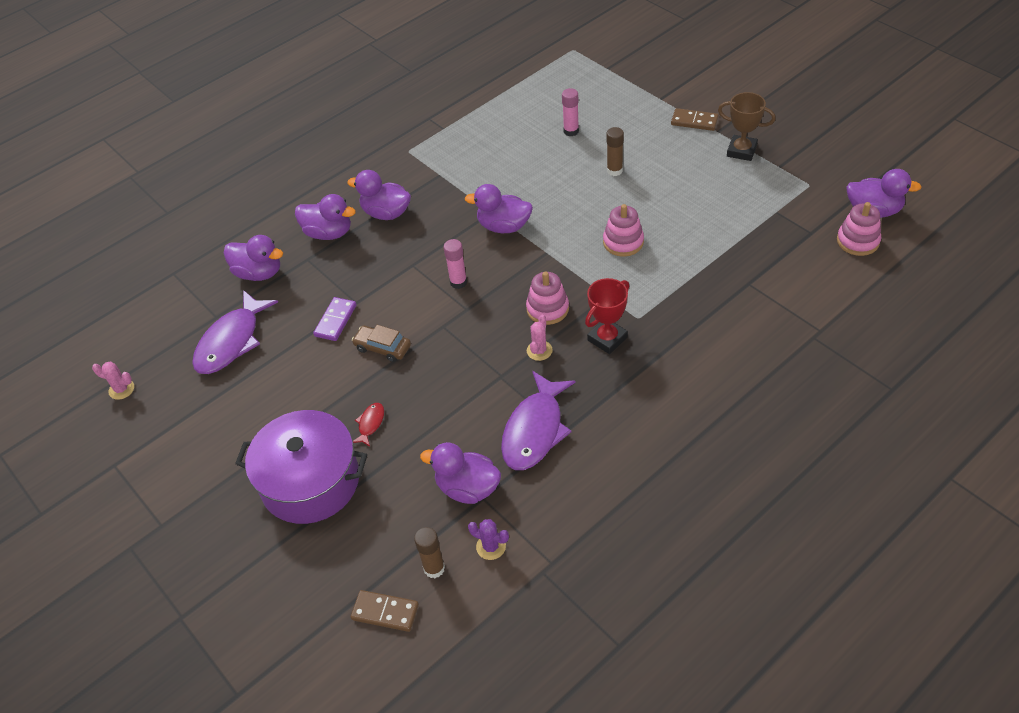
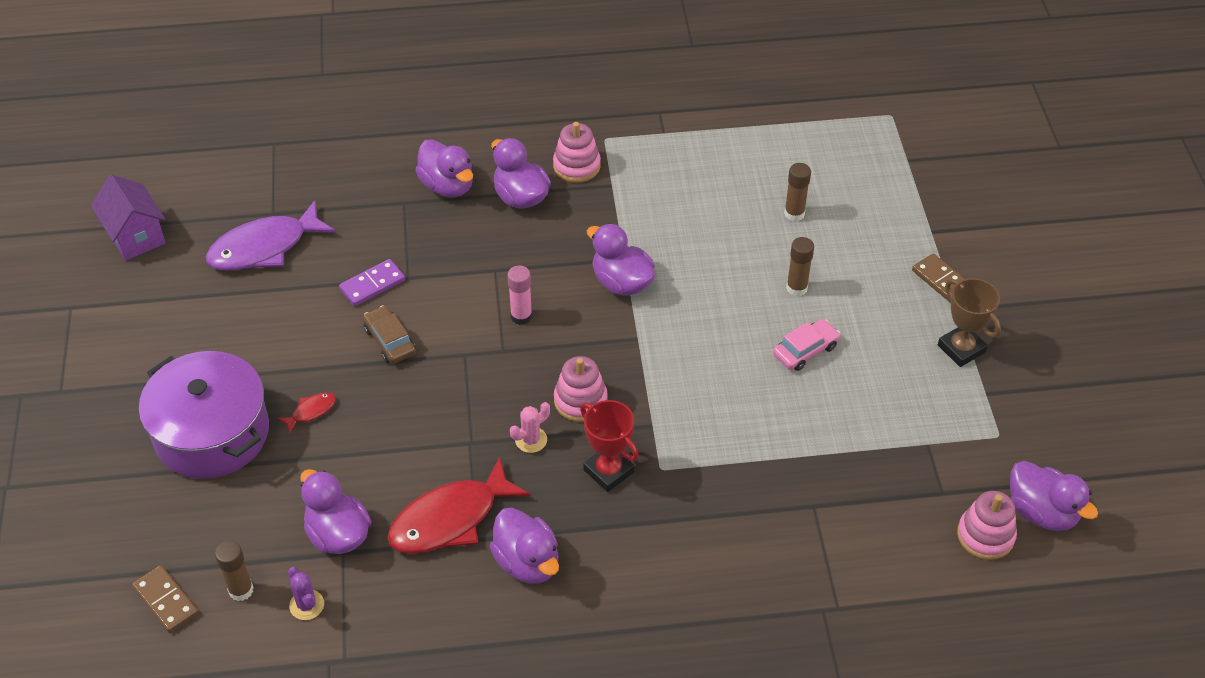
camera: 30 degrees right, 0 degrees up
(121, 389) = (135, 236): pink cactus -> purple house
(259, 273) = (348, 190): purple duck -> purple duck (527, 562)
(535, 430) = (450, 519): purple fish -> red fish
(571, 131) = (794, 214): pink glue stick -> brown glue stick
(607, 339) = (608, 471): red trophy -> red trophy turned 60 degrees clockwise
(623, 242) = (726, 376): pink stacking toy -> pink stacking toy (576, 166)
(655, 201) = (805, 350): none -> pink car

